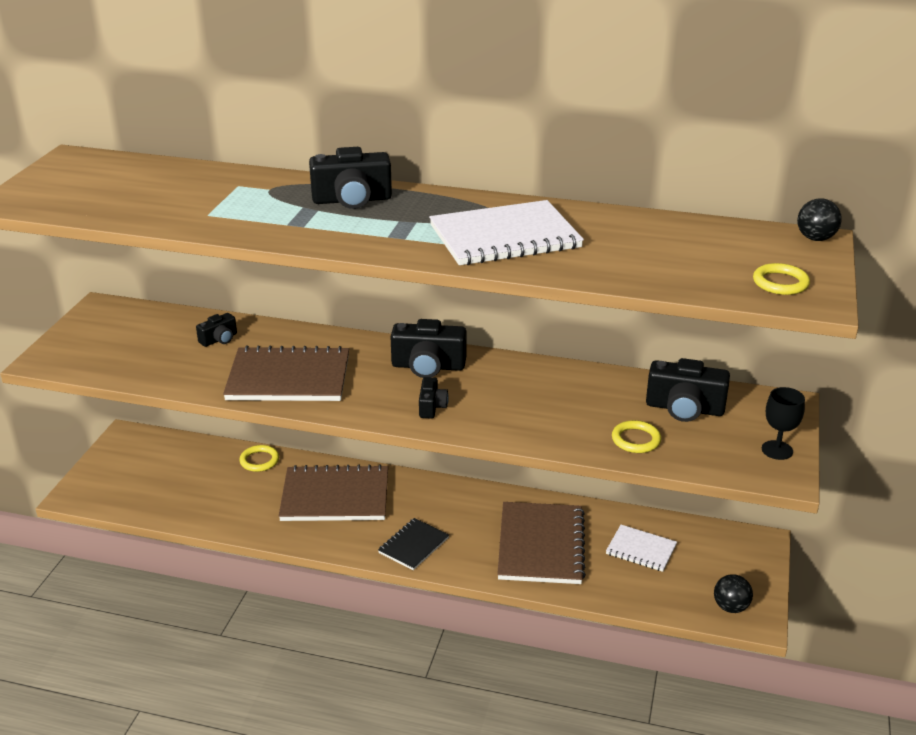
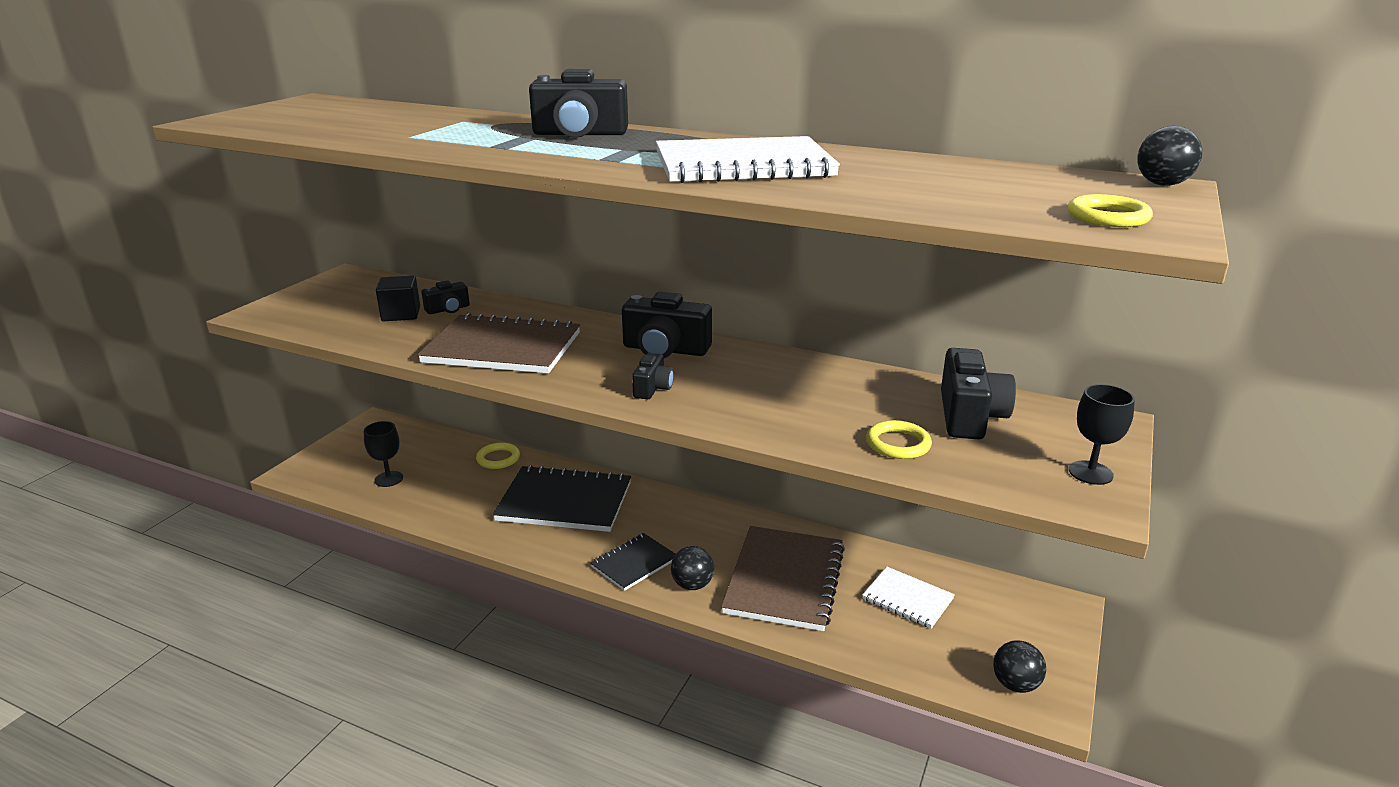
camera: 10 degrees right, 5 degrees down
(166, 492) = (389, 479): none -> black goblet
(179, 349) = (401, 314): none -> black cube
(335, 496) = (564, 502): brown notebook -> black notebook
(467, 558) = (692, 585): none -> black ball
(684, 408) = (969, 416): black camera -> black camera turned 105 degrees counterclockwise

